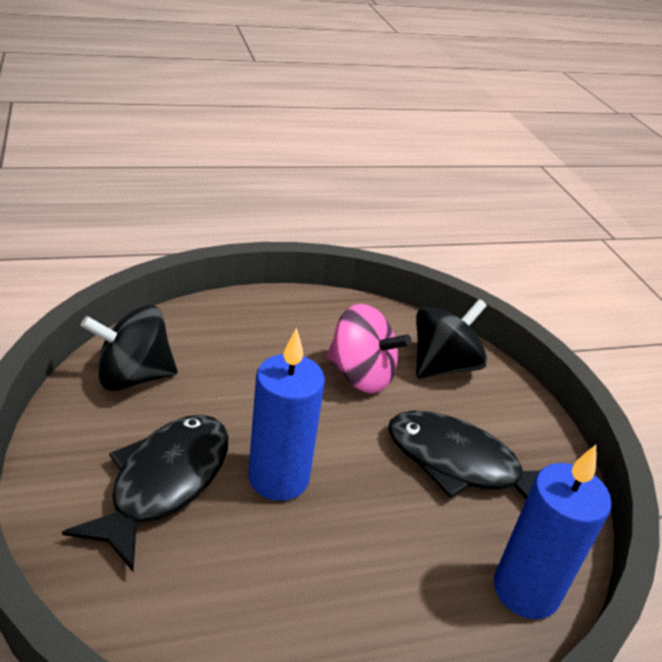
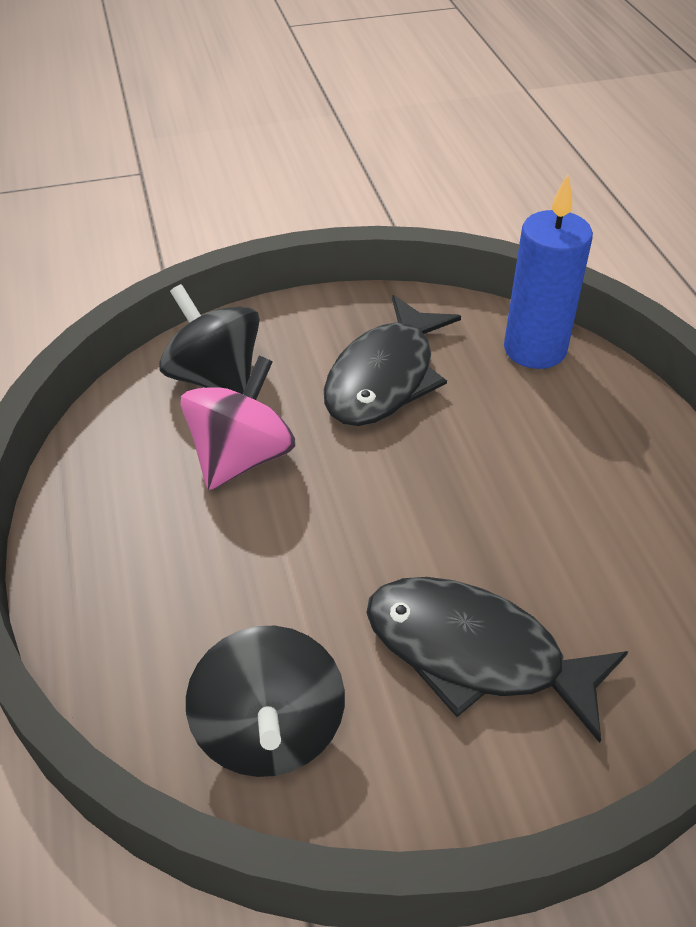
camera: 85 degrees left, 10 degrees up
(278, 478) = (440, 536): blue candle -> none

